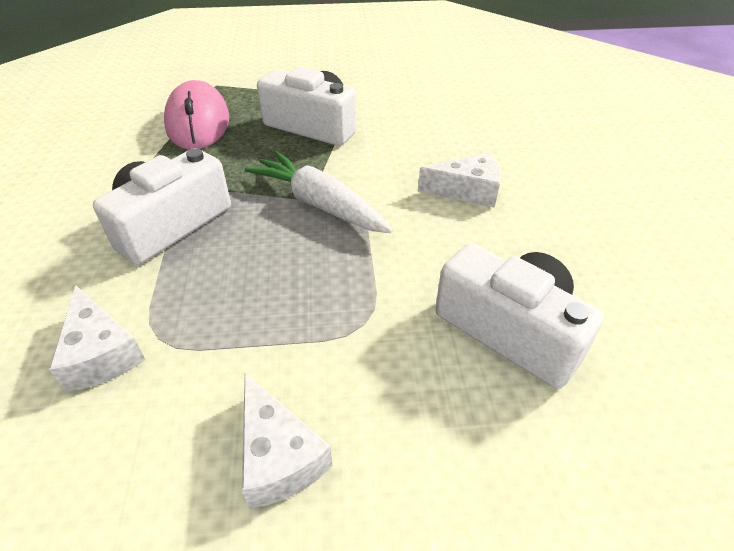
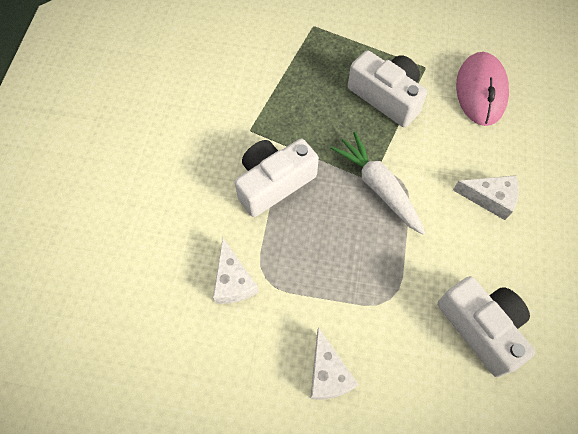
camera: 15 degrees right, 20 degrees up
(198, 122) = (297, 73): pink mouse -> pink mouse (480, 91)

